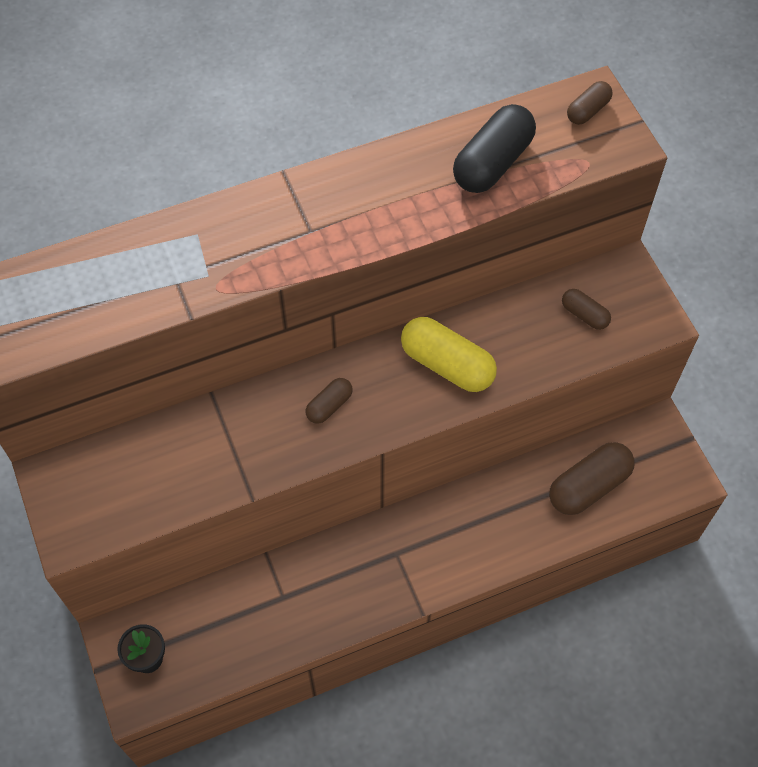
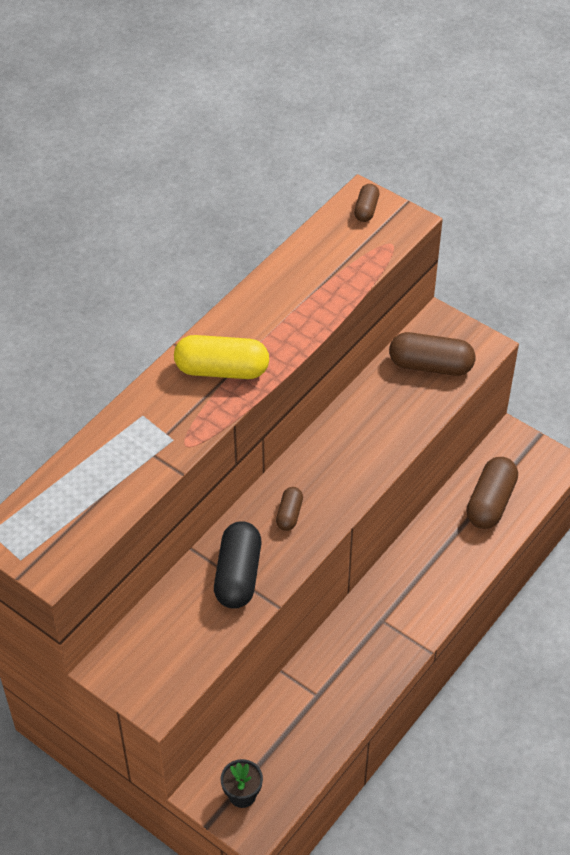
camera: 30 degrees left, 10 degrees down
(447, 364) = (356, 445): yellow capsule -> yellow capsule (222, 370)
(493, 163) = (325, 272): black capsule -> black capsule (238, 575)
(584, 315) = (430, 365): brown capsule -> brown capsule, size x1.87

